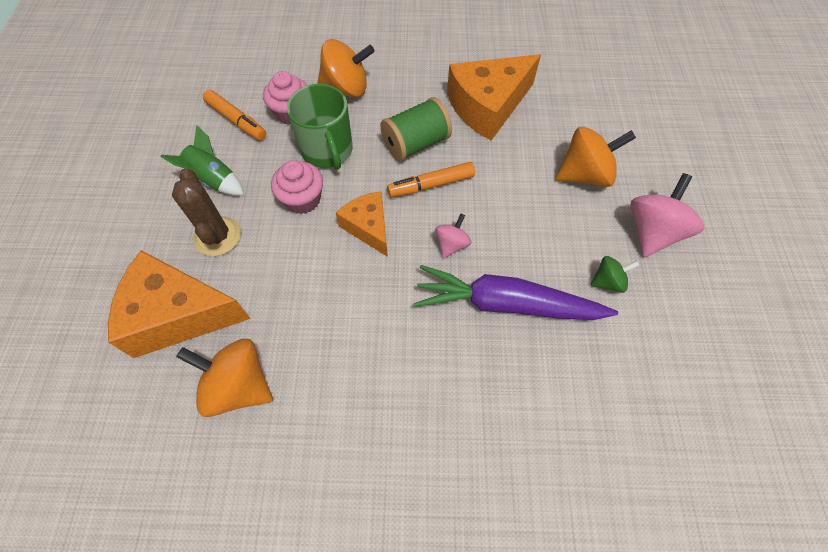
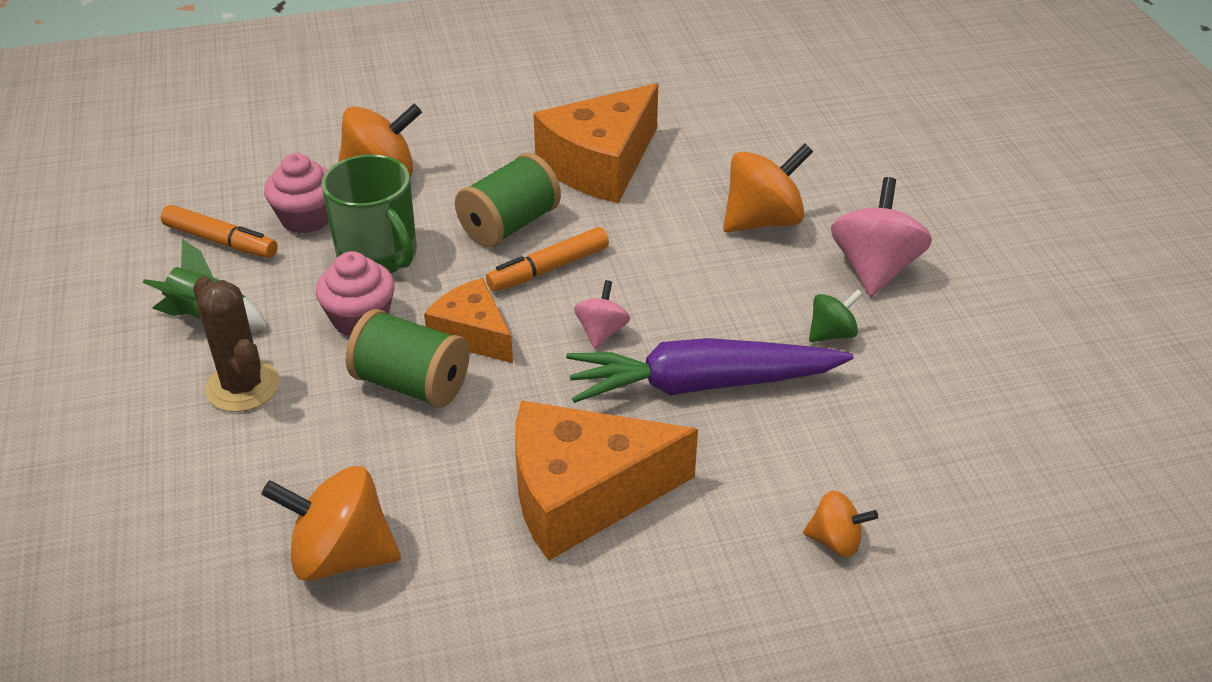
camera: 15 degrees left, 20 degrees down
(178, 314) = (214, 491): orange cheese -> orange cheese (582, 494)
(319, 258) = (412, 384): none -> green spool
(564, 462) = (835, 541): none -> orange spinning top

